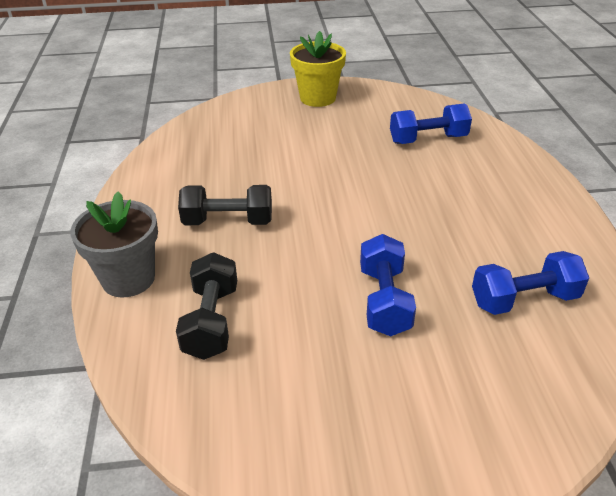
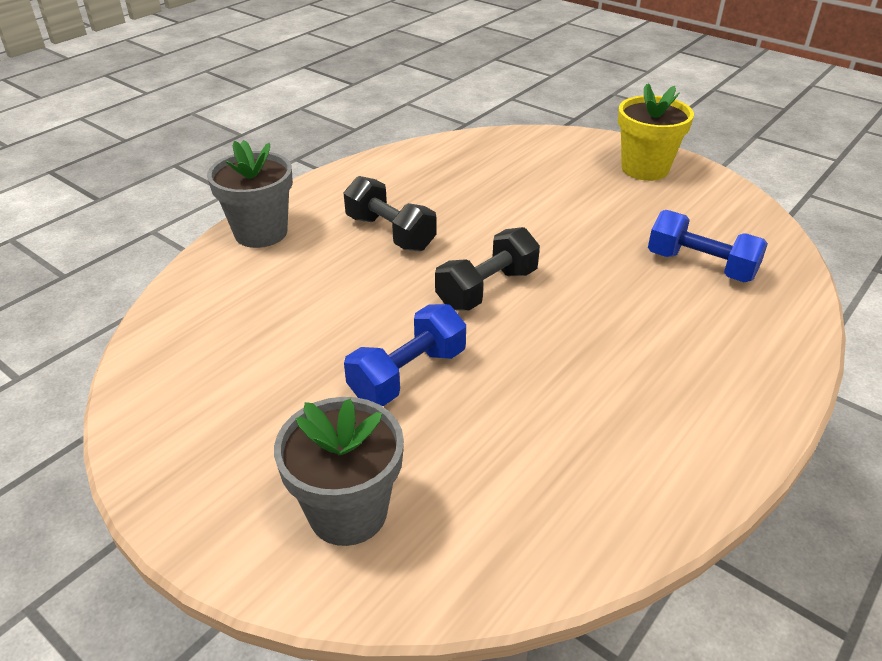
camera: 45 degrees right, 0 degrees up
(211, 321) = (263, 298): black dumbbell -> black dumbbell (487, 289)
(483, 403) = (348, 512): none -> grey flower pot
(524, 300) = (536, 469): blue dumbbell -> none

